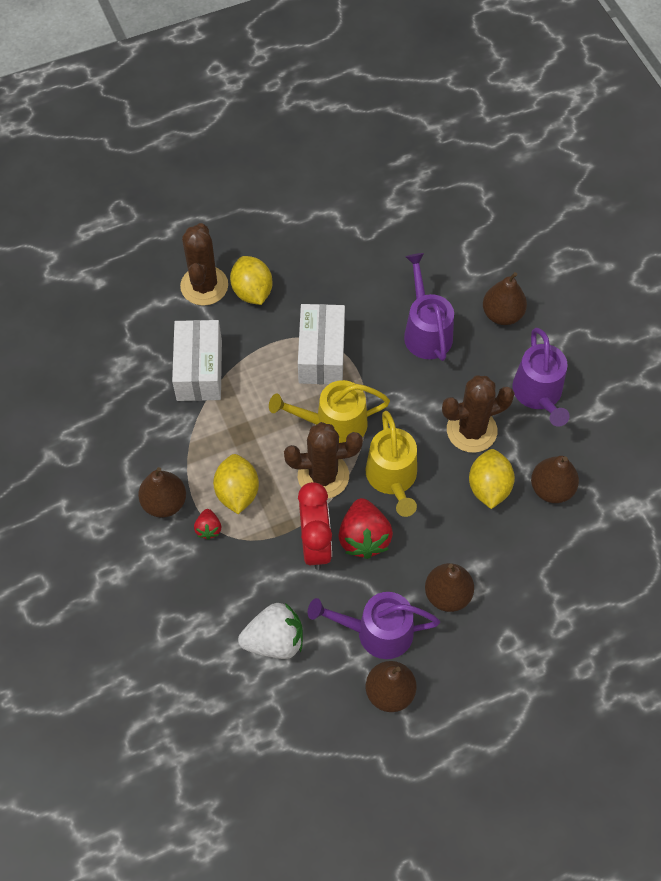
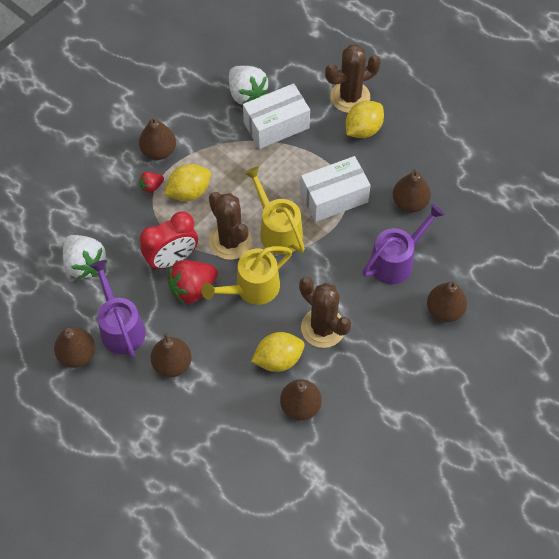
camera: 65 degrees right, 0 degrees up
(141, 382) = (247, 94): none -> white strawberry
(364, 289) = (409, 202): none -> brown pear
(539, 394) = (383, 365): purple watering can -> none

